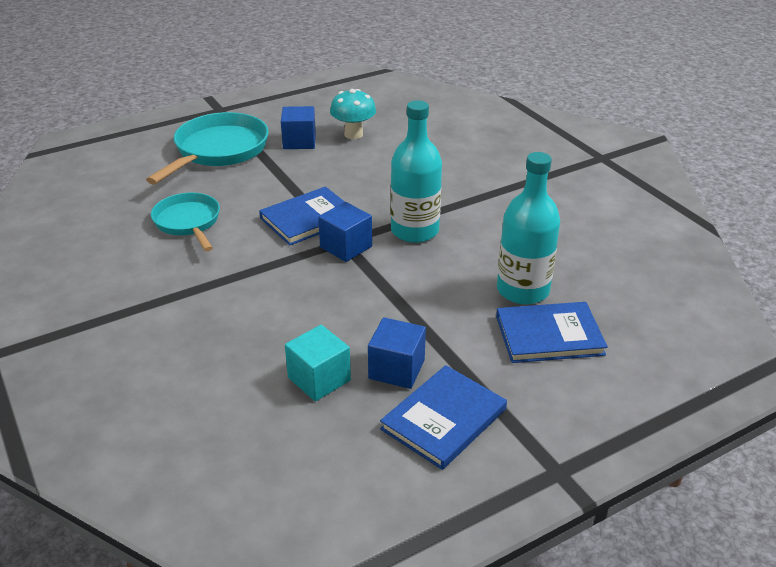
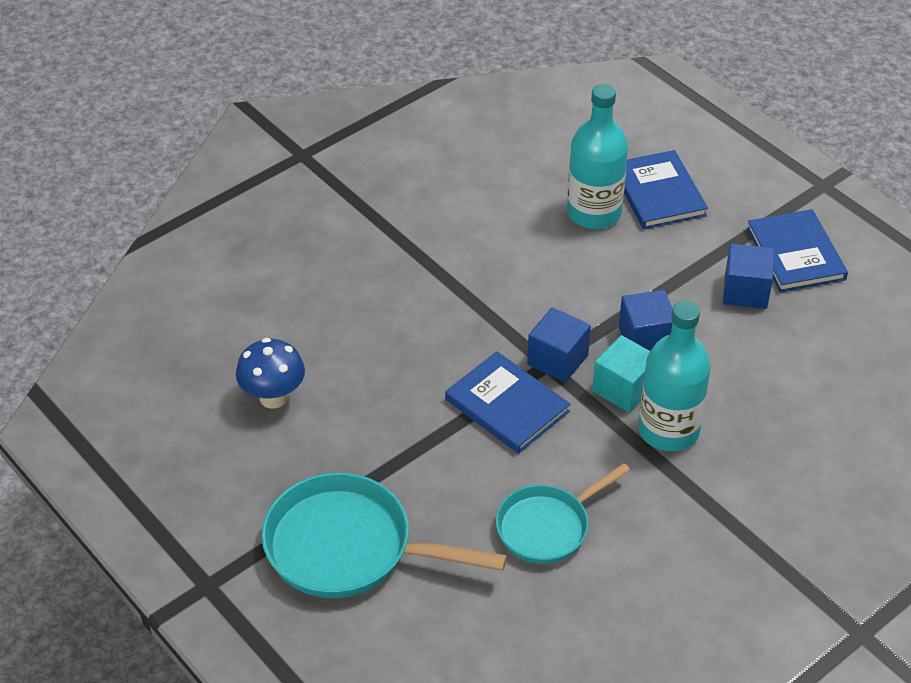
camera: 100 degrees left, 10 degrees up
(299, 141) = (304, 456): blue cube -> blue cube (645, 339)
(319, 379) = (780, 343): turquoise cube -> turquoise cube (623, 389)
(353, 134) = (273, 397): turquoise mushroom -> blue mushroom
(414, 231) = (508, 304): turquoise bottle -> turquoise bottle (668, 430)
(443, 419) = (795, 254): blue book -> blue book turned 45 degrees clockwise

